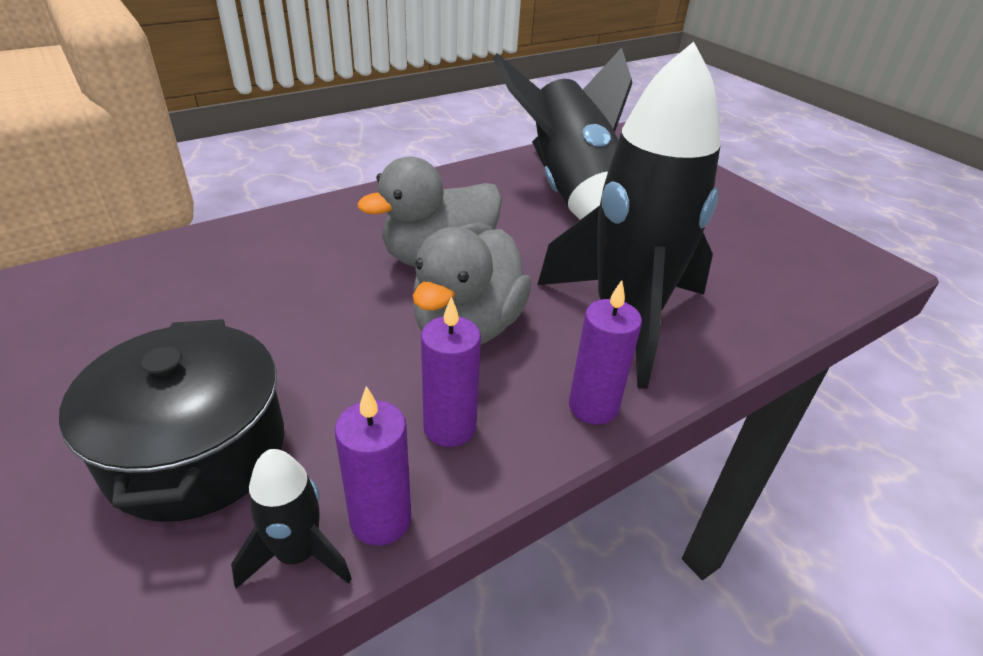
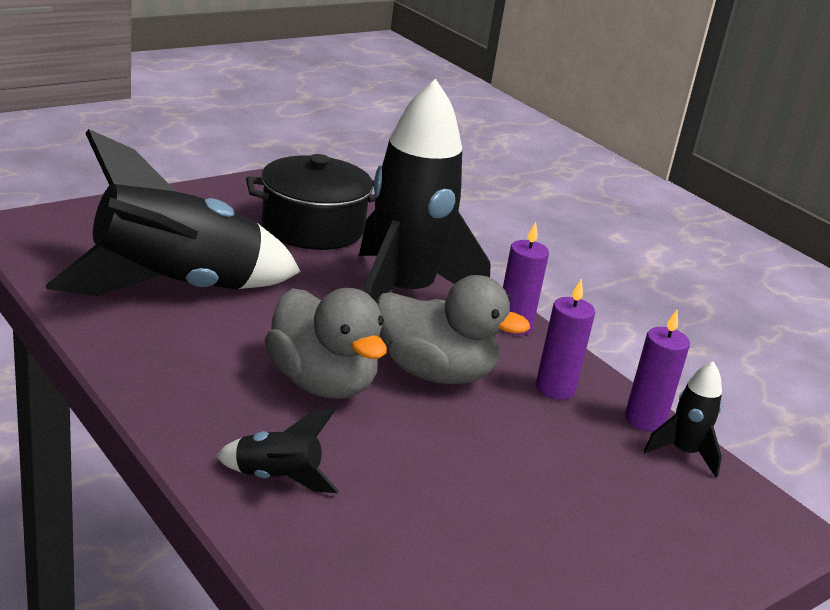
camera: 95 degrees left, 10 degrees down
(196, 450) = (622, 512): black pot -> black pot (313, 227)
(306, 234) = (277, 478): none -> black rocket

